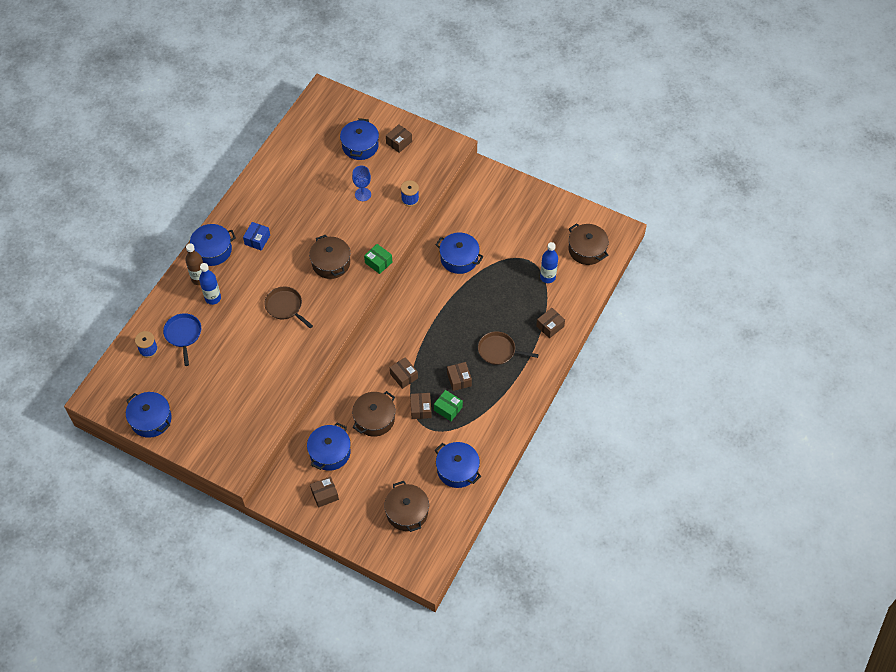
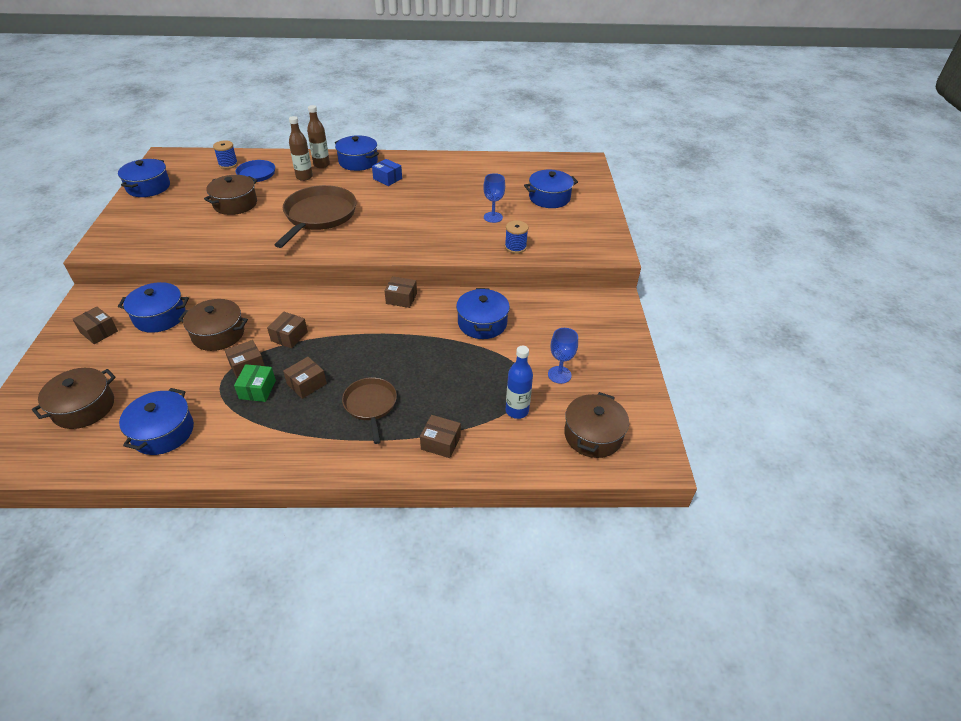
camera: 60 degrees right, 15 degrees down
(213, 298) = (304, 177): blue bottle -> brown bottle
(257, 240) = (387, 179): blue box -> blue box turned 45 degrees clockwise
(285, 306) = (319, 216): brown pan -> brown pan, size x1.73
(331, 263) = (391, 225): brown pot -> brown pot (235, 204)
(378, 262) = (415, 253): green box -> none
(399, 142) = (579, 218): brown box -> brown box (401, 298)
(531, 240) = (559, 375): none -> blue goblet

